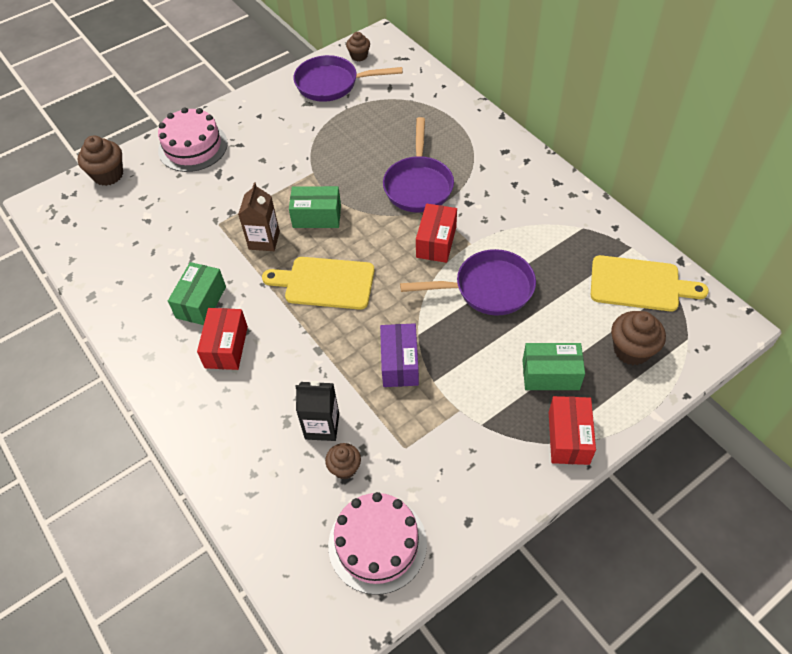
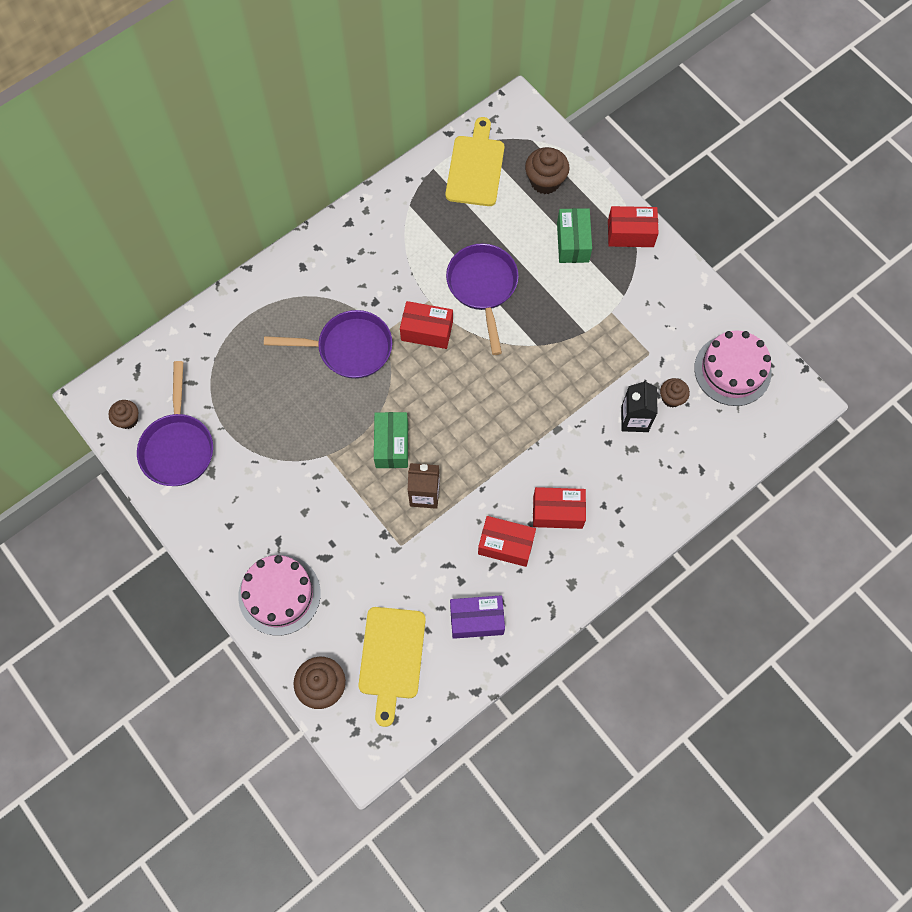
camera: 95 degrees left, 15 degrees up
(201, 302) = (506, 545): green box -> red box
(325, 283) = (479, 429): yellow cutting board -> yellow cutting board (391, 658)
(399, 363) = (568, 359): purple box -> purple box (476, 620)

